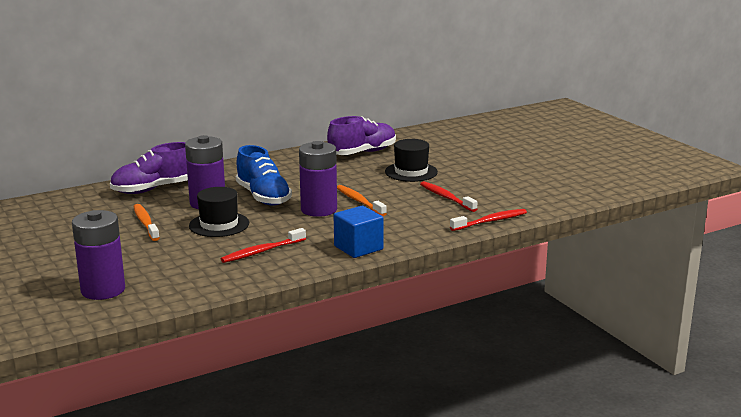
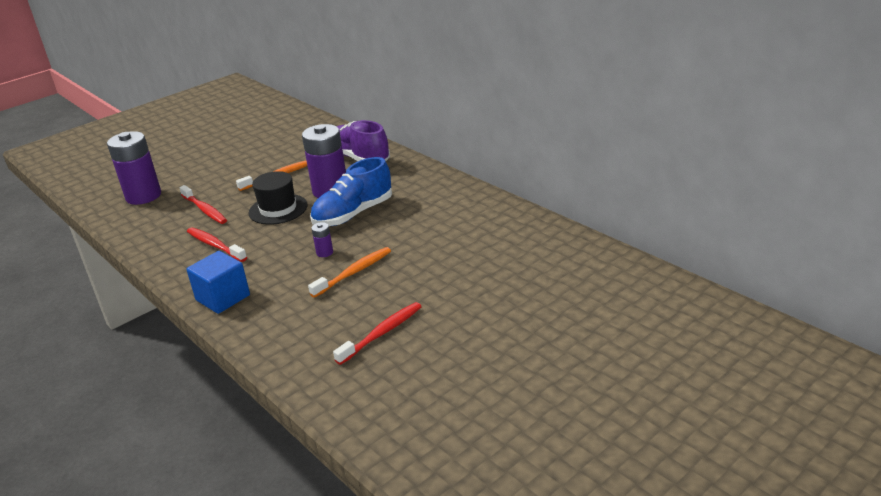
camera: 80 degrees right, 10 degrees up
(319, 209) = (324, 252): purple battery -> purple battery, size x0.42
(362, 153) = (518, 242): purple shoe -> none
(411, 172) = (464, 290): black hat -> none
(490, 221) = (307, 383): red toothbrush -> red toothbrush (205, 210)

